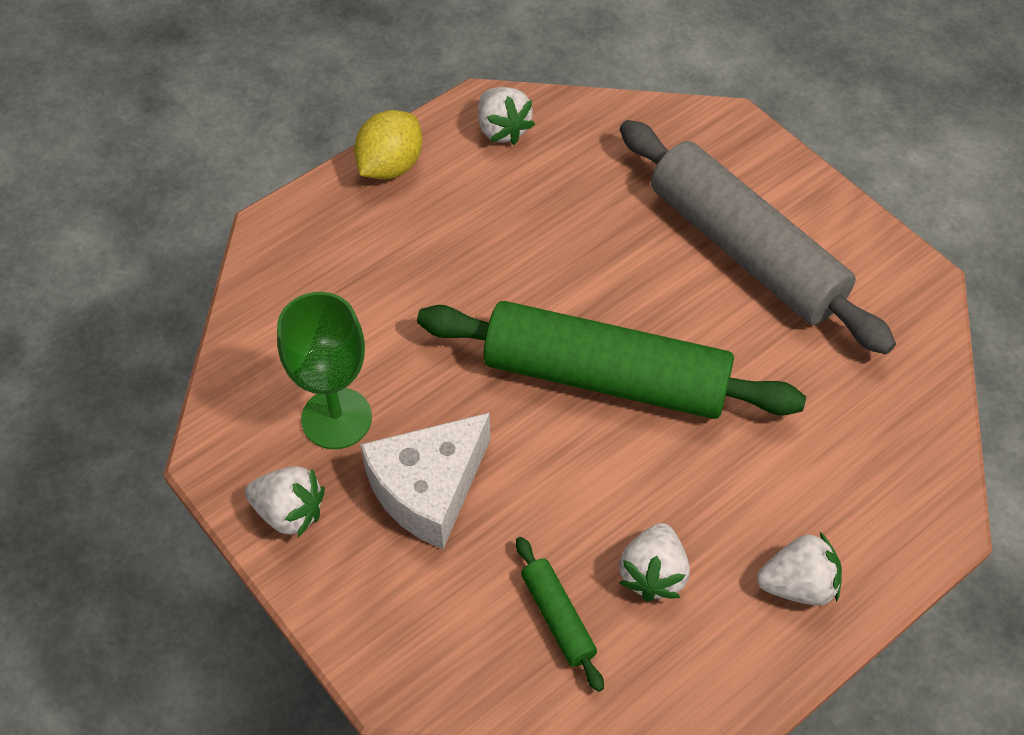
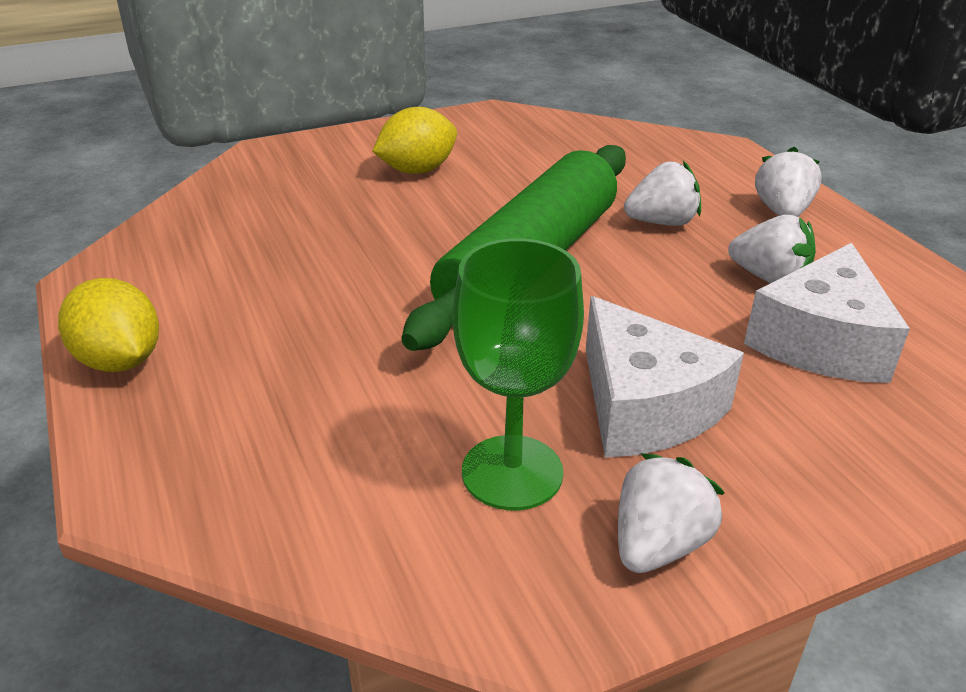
camera: 75 degrees left, 20 degrees down
(502, 129) = (145, 269): white strawberry -> white strawberry (661, 222)
(557, 618) = (821, 341): green rolling pin -> white cheese
(745, 250) = (417, 170): grey rolling pin -> yellow lemon

